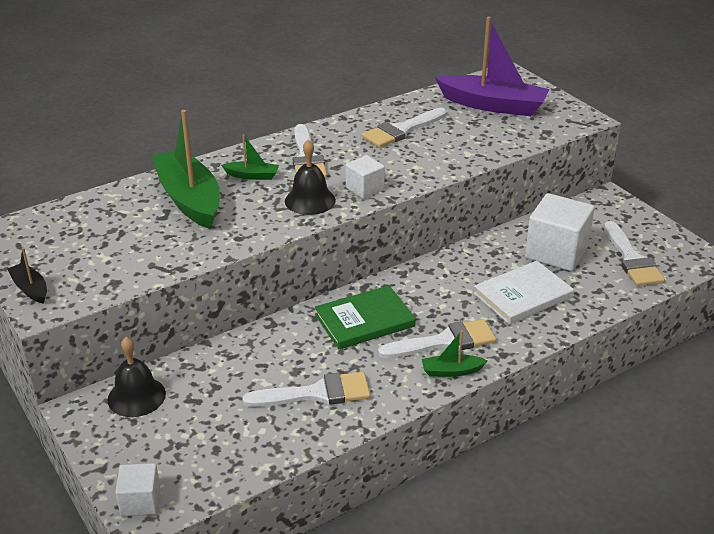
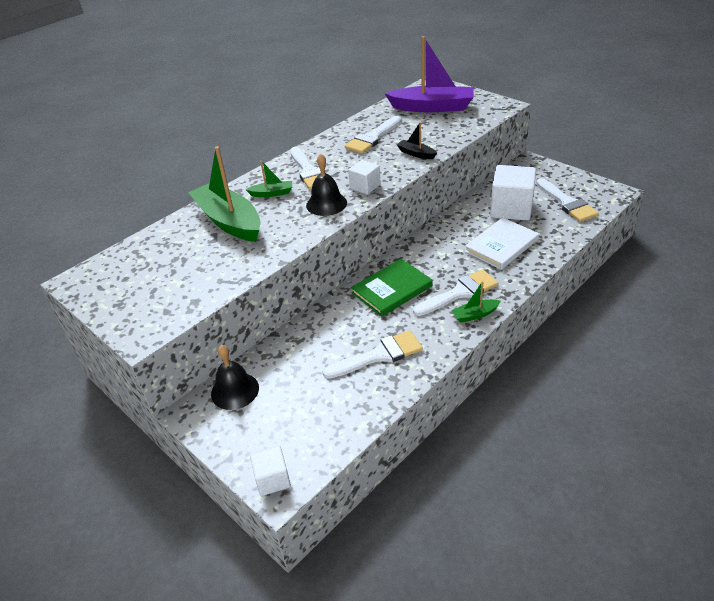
camera: 10 degrees left, 5 degrees up
(30, 289) = (124, 322): black boat -> black boat (416, 154)

